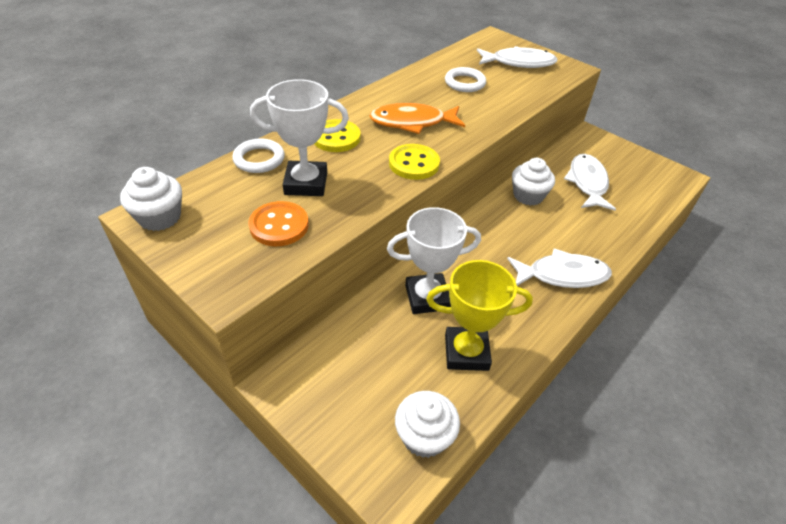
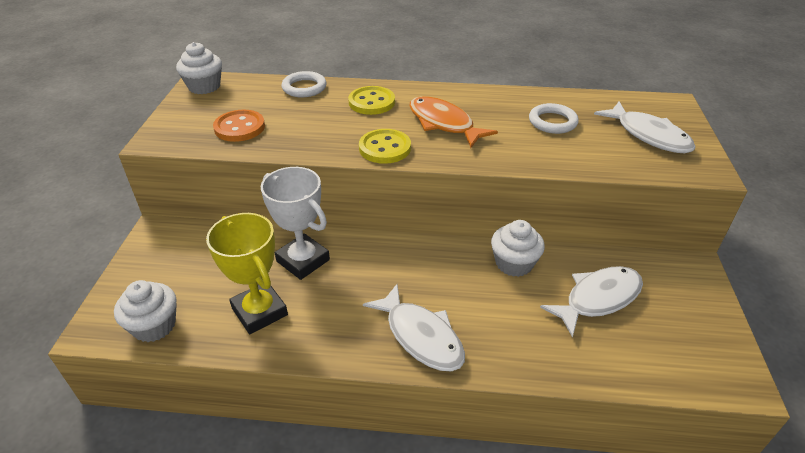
camera: 55 degrees right, 5 degrees down
(306, 183) = (298, 116): white trophy -> none

